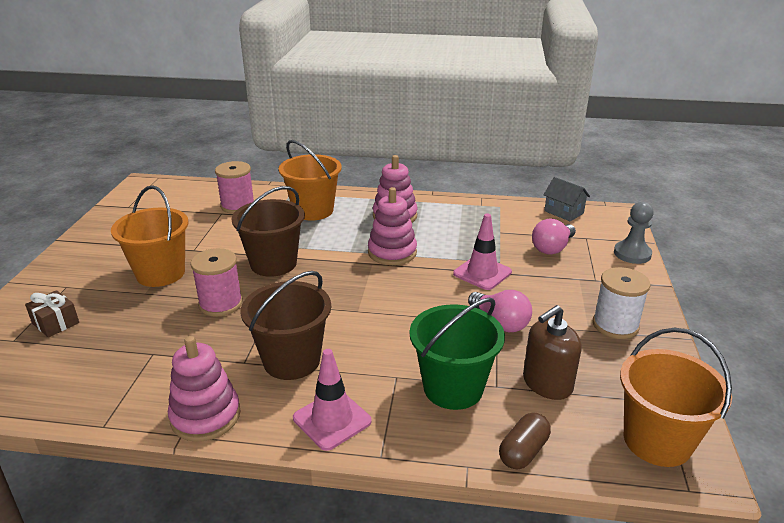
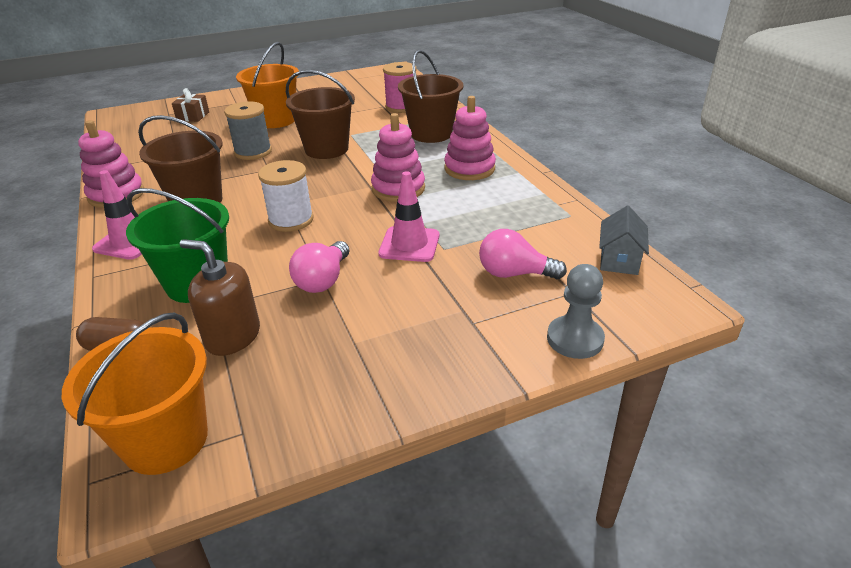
camera: 60 degrees right, 5 degrees up
(221, 304) = (253, 152): pink spool -> grey spool
(313, 210) = (431, 134): orange bucket -> brown bucket
(615, 325) = (380, 360): white spool -> white spool (291, 220)

